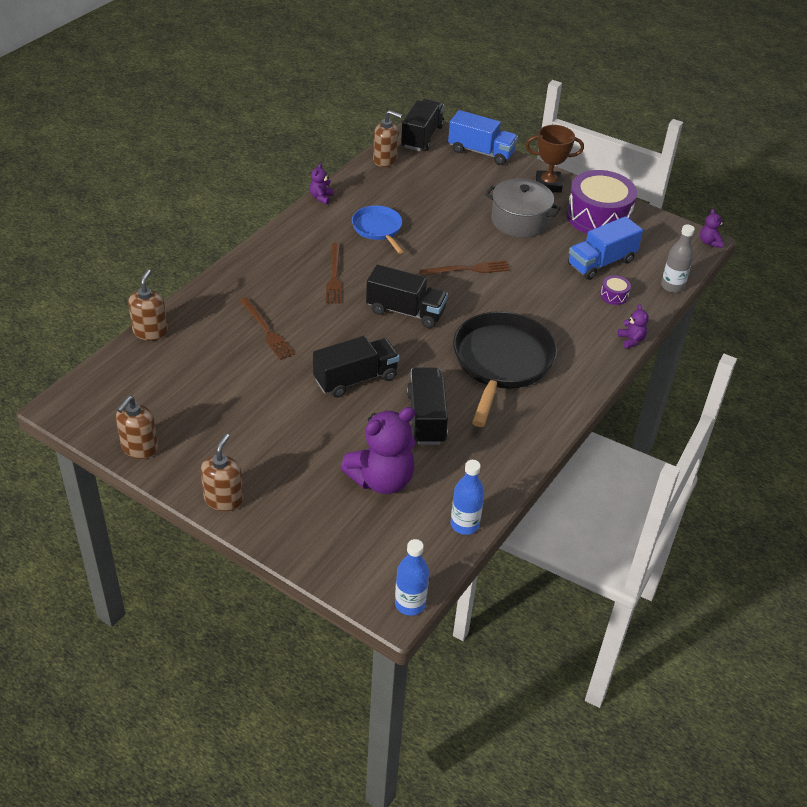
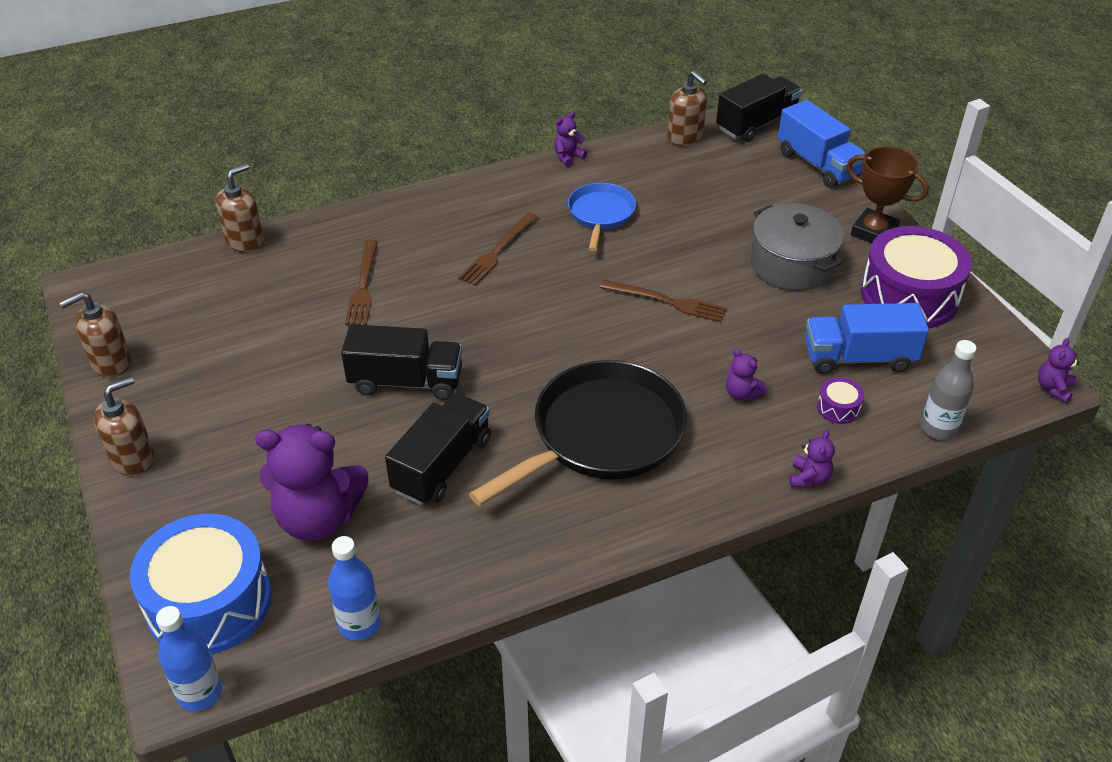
camera: 35 degrees right, 0 degrees up
(364, 555) = (209, 602): none -> blue drum
(405, 311) = (541, 324): black truck -> none
(557, 307) = (742, 393): none -> purple teddy bear

